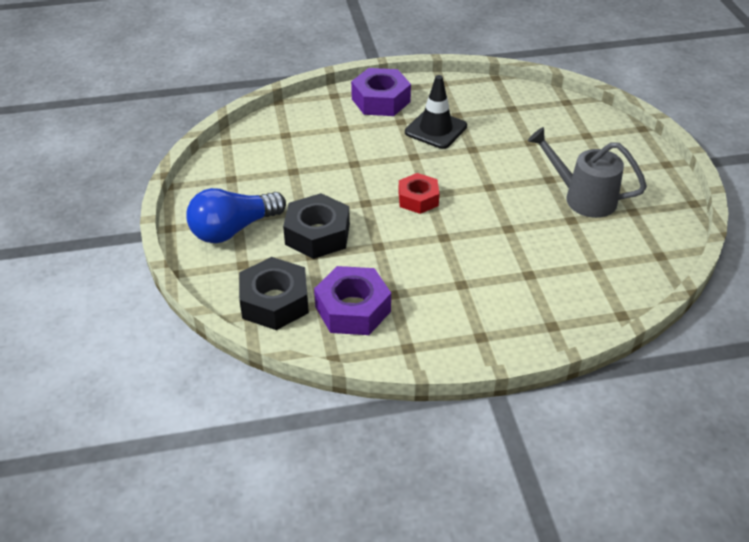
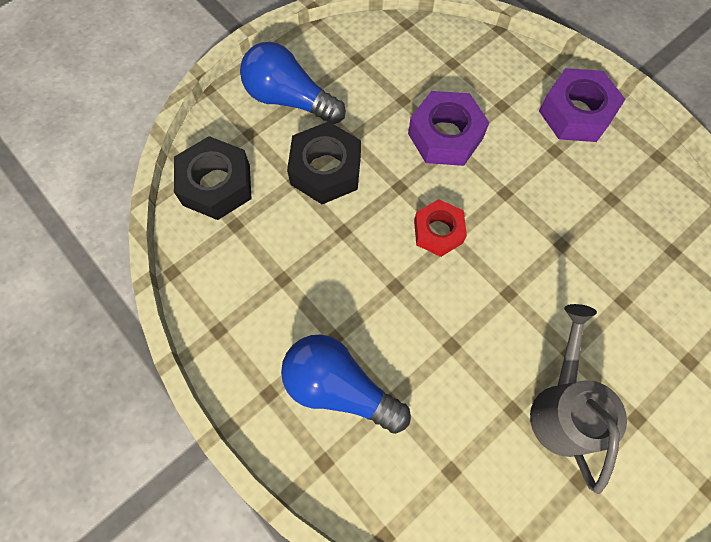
camera: 60 degrees right, 25 degrees up
(352, 309) = (242, 254): purple nut -> purple nut (445, 136)
(435, 129) = (567, 191): black traffic cone -> none
(501, 296) = (339, 387): none -> blue light bulb

